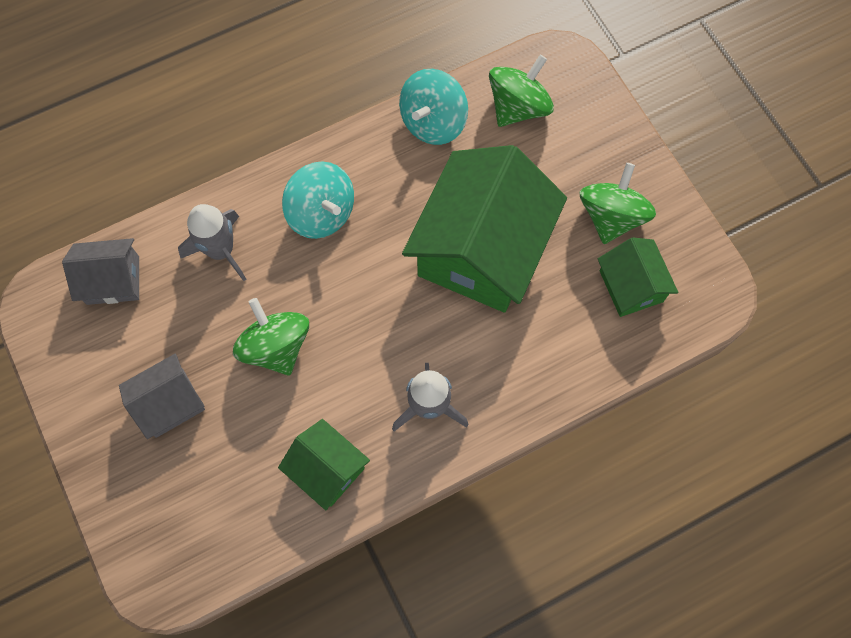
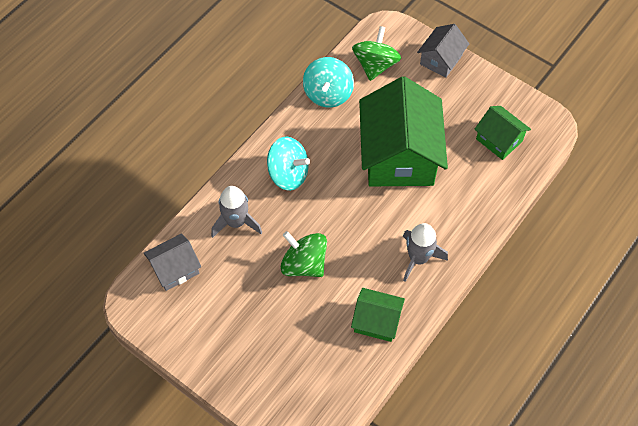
camera: 25 degrees left, 10 degrees down
(170, 403) = (255, 326): grey house -> grey house (441, 60)
(611, 216) = (465, 106): green spinning top -> none

